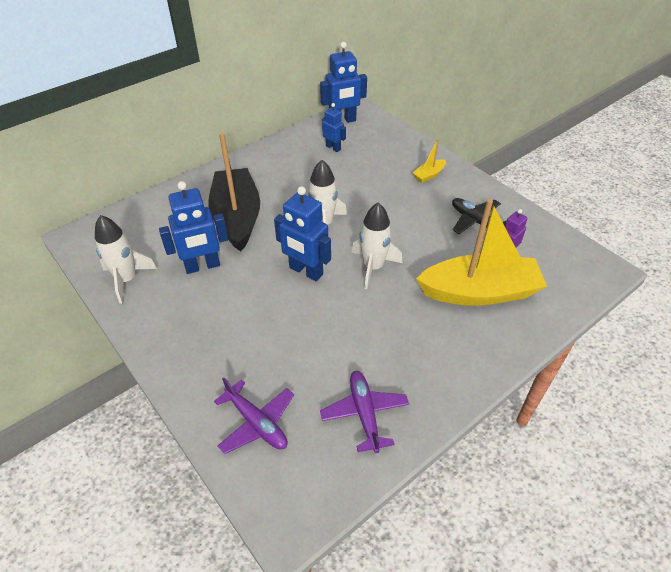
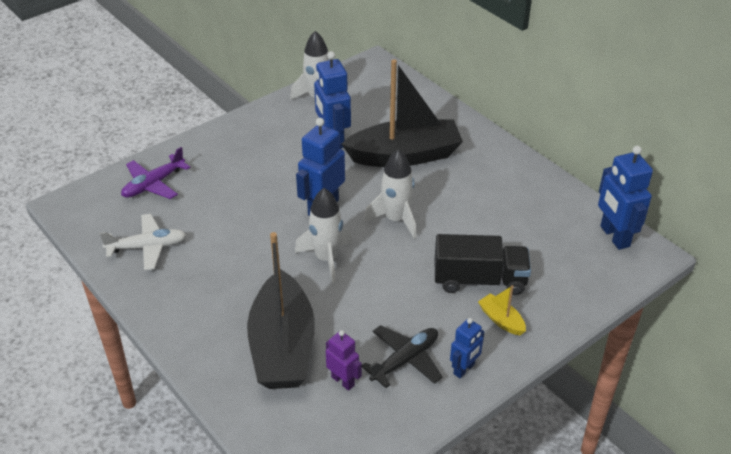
camera: 90 degrees right, 5 degrees down
(333, 147) = (548, 227): blue robot -> blue robot (464, 369)
(364, 413) = (147, 247): purple plane -> white plane
(391, 183) = (479, 280): none -> black truck
(479, 292) = (282, 346): yellow boat -> black boat

